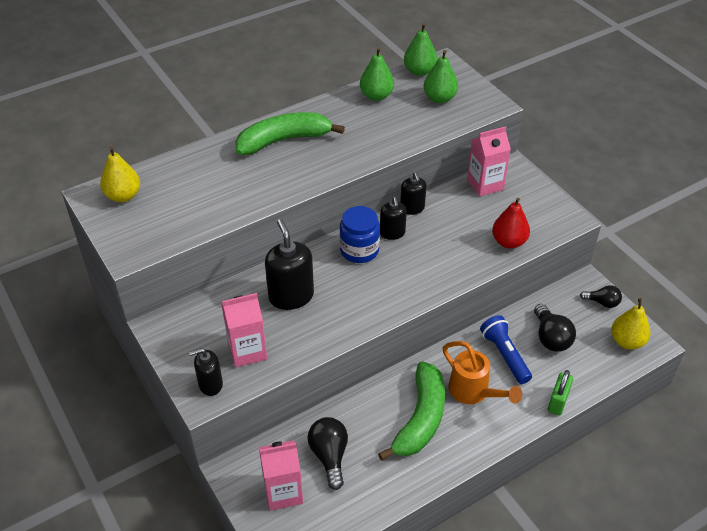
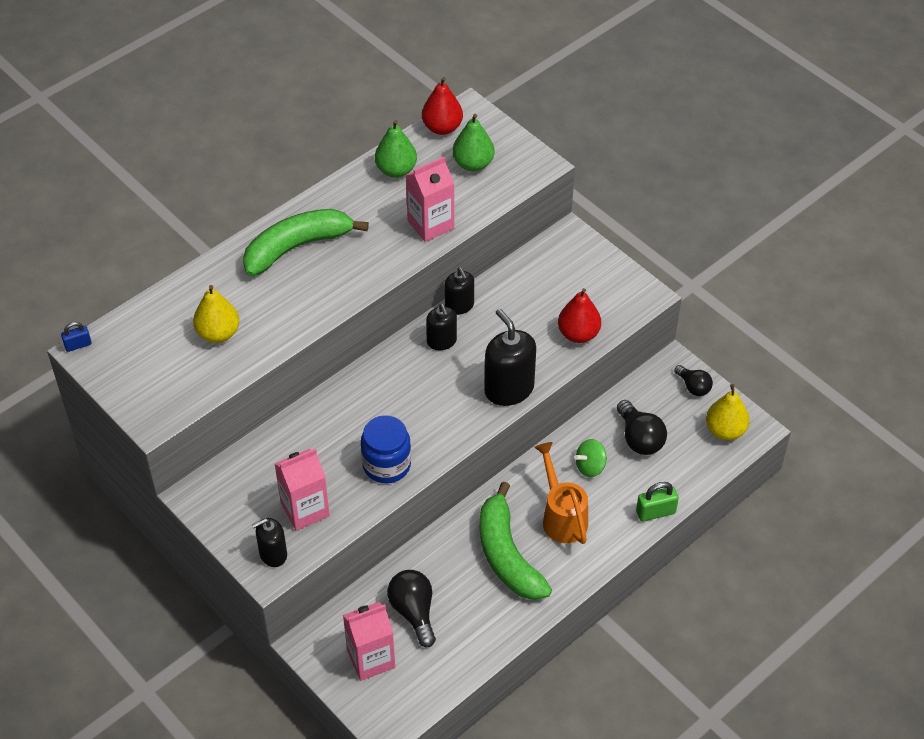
camera: 10 degrees left, 5 degrees up
(87, 190) = (78, 345): none -> blue padlock
(123, 196) = (124, 347): yellow pear -> yellow pear (218, 333)
(291, 296) = (340, 437): black soap dispenser -> black soap dispenser (509, 389)
(359, 250) = (407, 369): blue jar -> blue jar (386, 465)
(419, 71) = (442, 127): green pear -> red pear
(420, 419) = (507, 555): green banana -> green banana turned 150 degrees clockwise
(474, 393) = (561, 516): orange watering can -> orange watering can turned 150 degrees counterclockwise
(485, 184) = (540, 262): pink carton -> pink carton (430, 224)
(505, 355) = (590, 467): blue flashlight -> green spinning top
(558, 401) = (655, 512): green padlock -> green padlock turned 60 degrees clockwise
(602, 302) = (693, 387): black light bulb -> black light bulb turned 45 degrees clockwise

